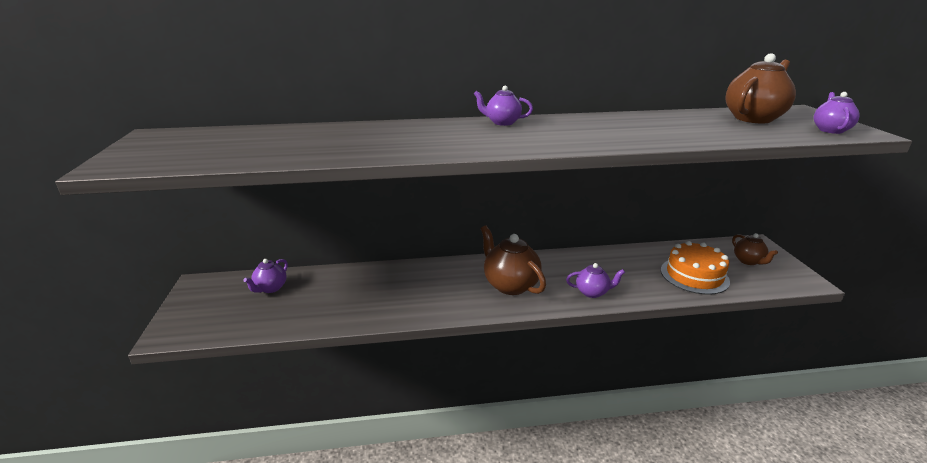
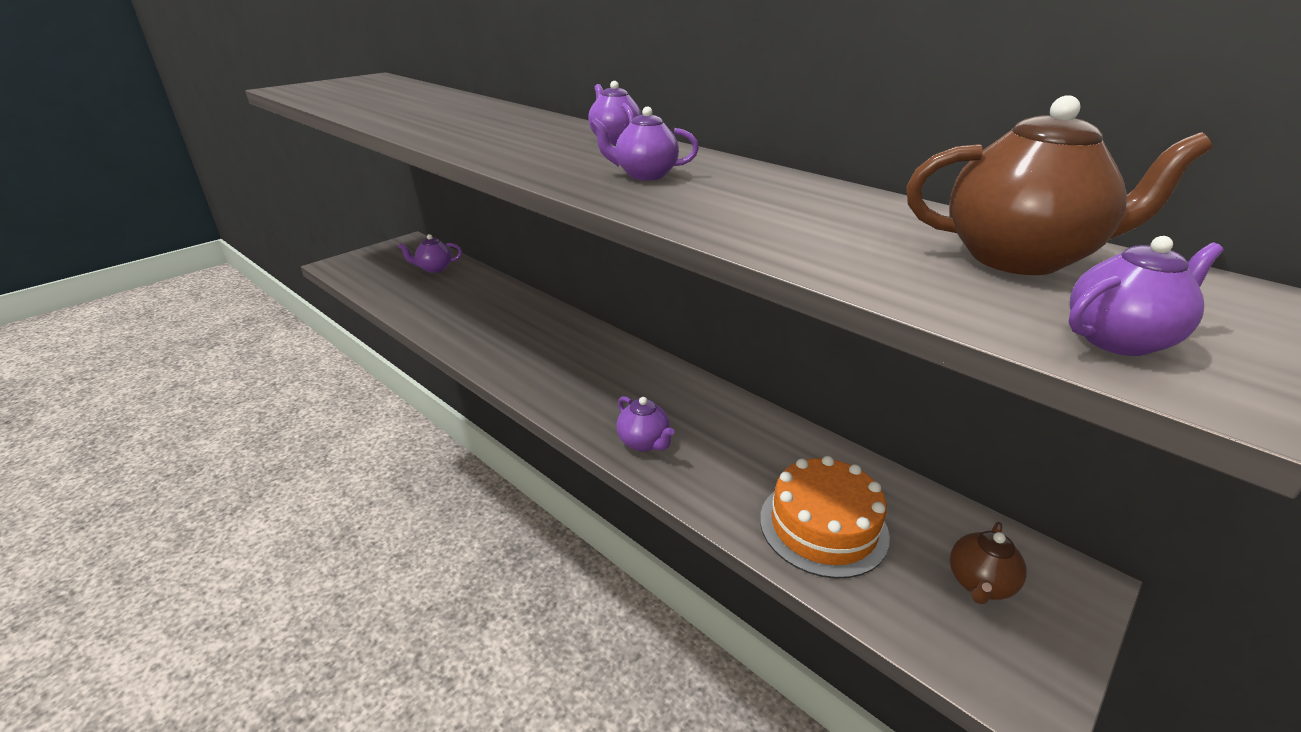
camera: 50 degrees right, 5 degrees up
(510, 285) = (586, 378): brown teapot -> none
(582, 132) = (645, 175): none -> purple teapot

